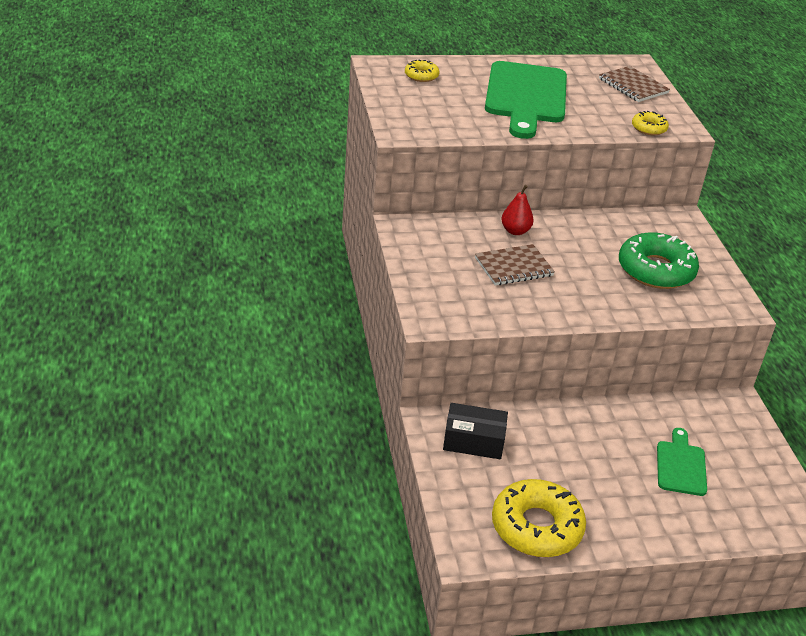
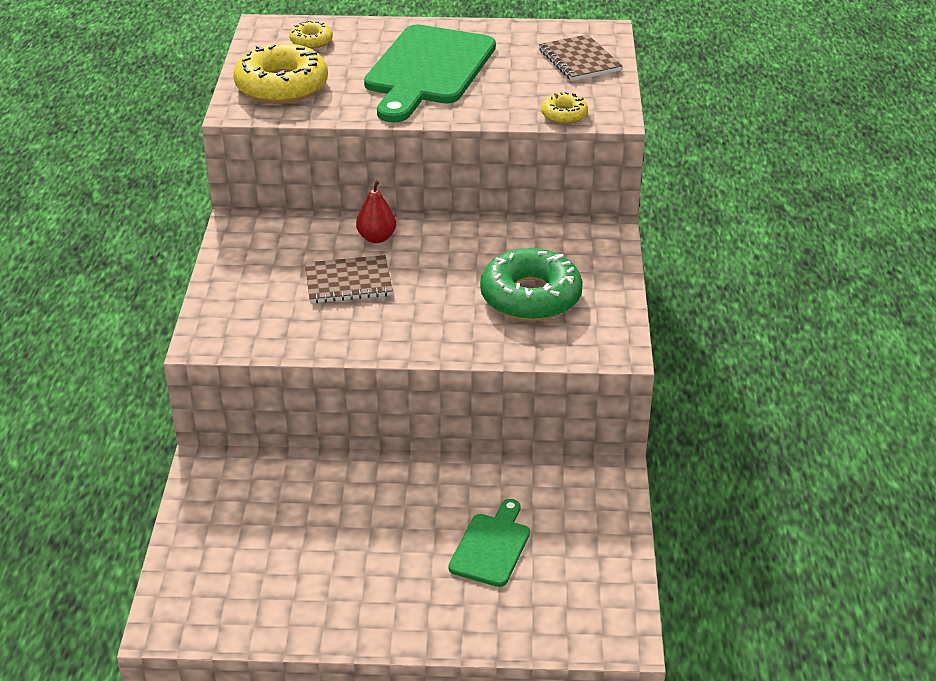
camera: 15 degrees right, 0 degrees up
(473, 441) = (244, 492): black box -> none
(536, 527) = (266, 603): yellow donut -> yellow donut (282, 86)

